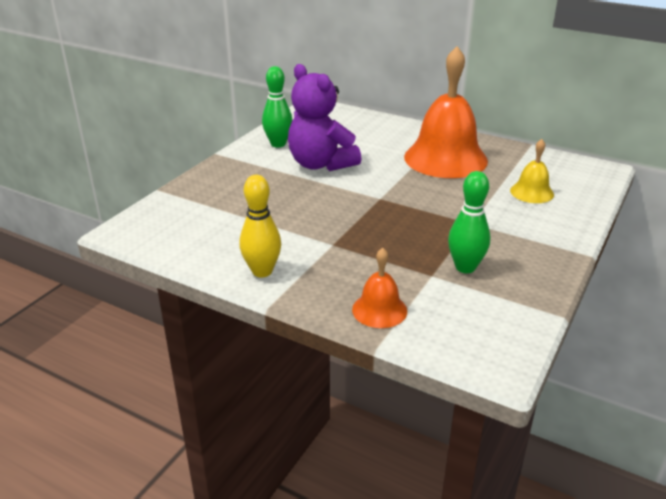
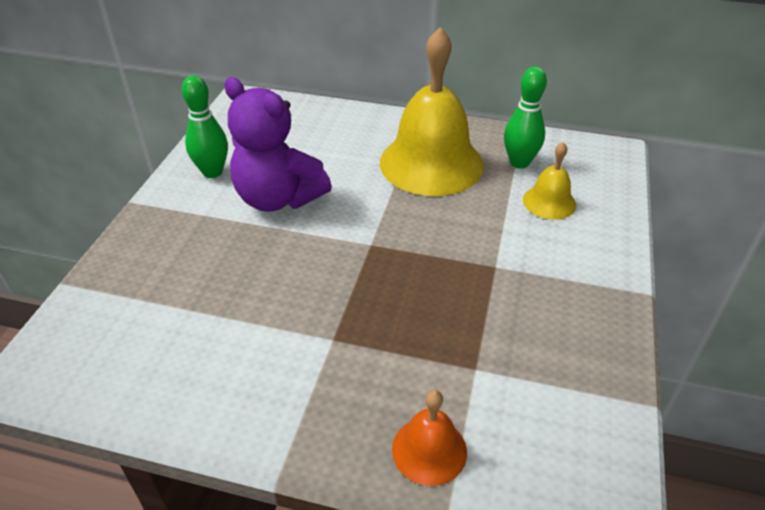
camera: 15 degrees left, 10 degrees up
(262, 271) = (250, 412): yellow bowling pin -> none
(445, 158) = (431, 163): orange bell -> yellow bell
(465, 267) = (513, 346): green bowling pin -> green bowling pin (519, 162)

